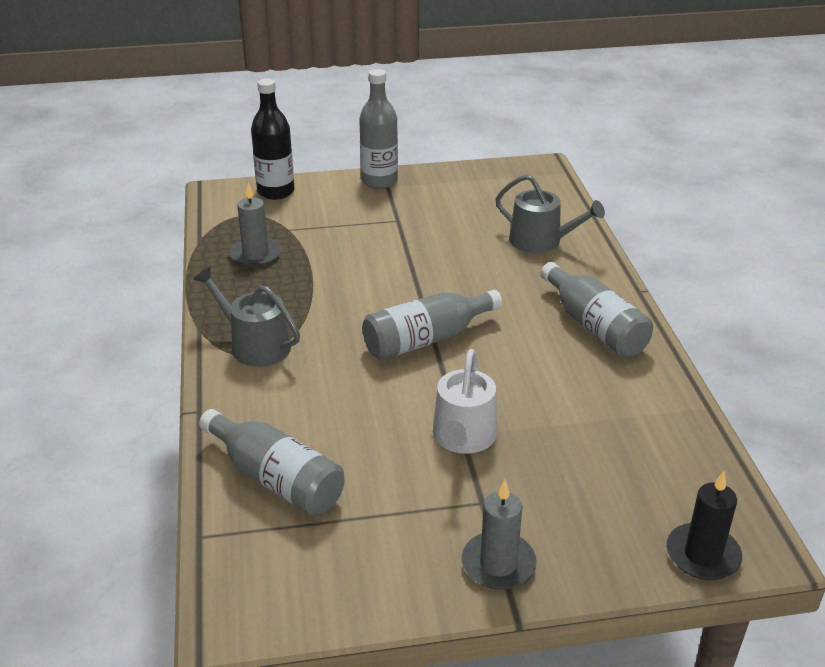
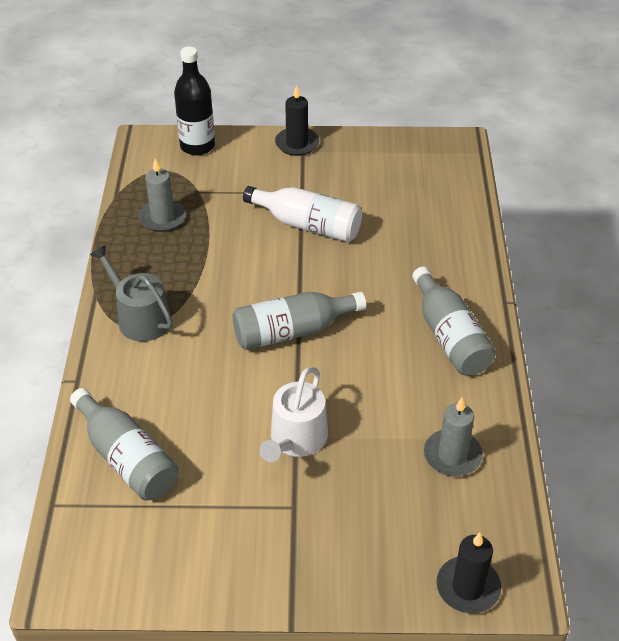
camera: 10 degrees right, 10 degrees up
(379, 181) = (297, 144): grey bottle -> black candle
(413, 246) = (308, 225): none -> white bottle
(498, 564) = (290, 568): grey candle -> grey candle (452, 455)
(541, 241) = (430, 233): grey watering can -> none

